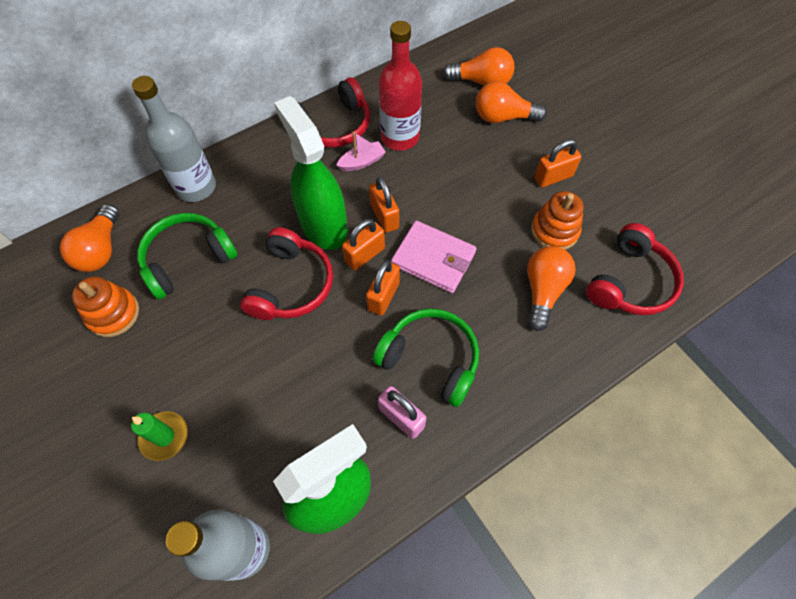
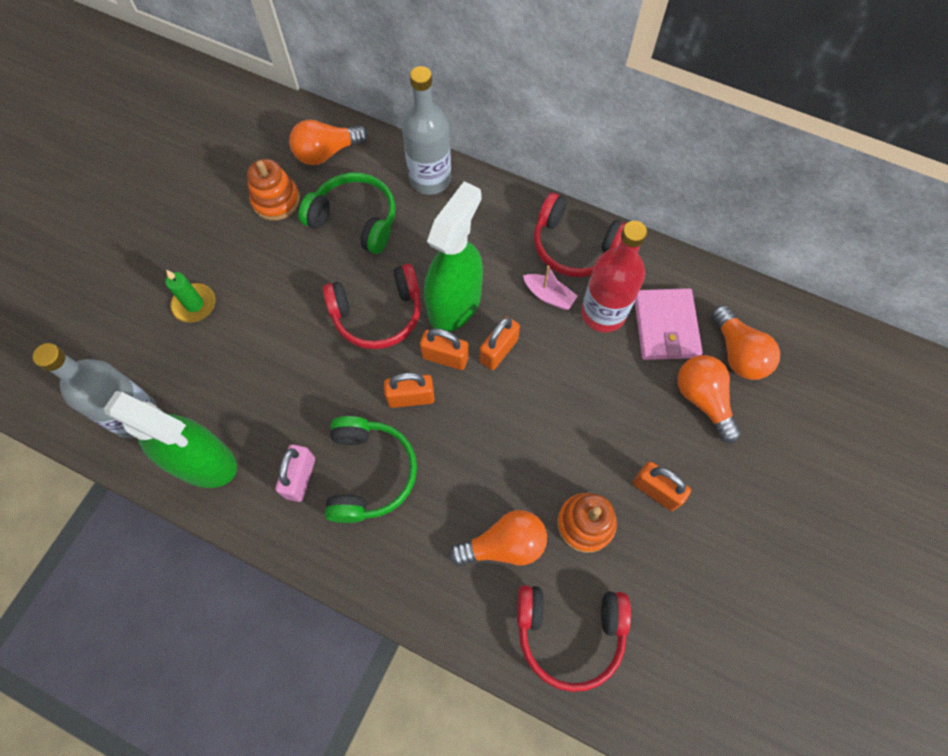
camera: 60 degrees right, 5 degrees up
(433, 259) = (478, 421): pink wallet -> pink wallet (665, 326)

